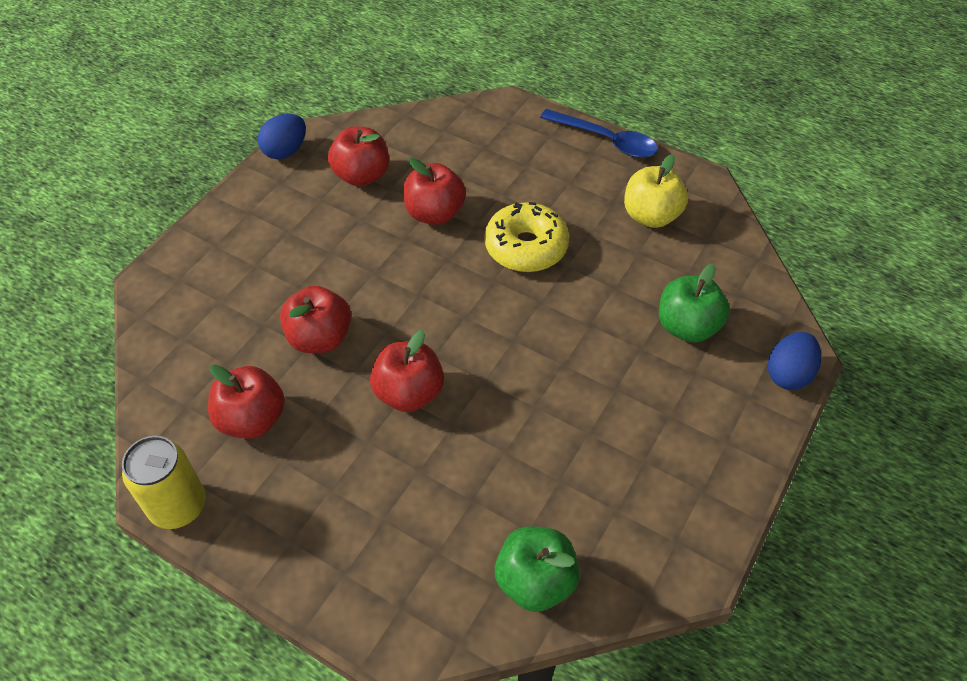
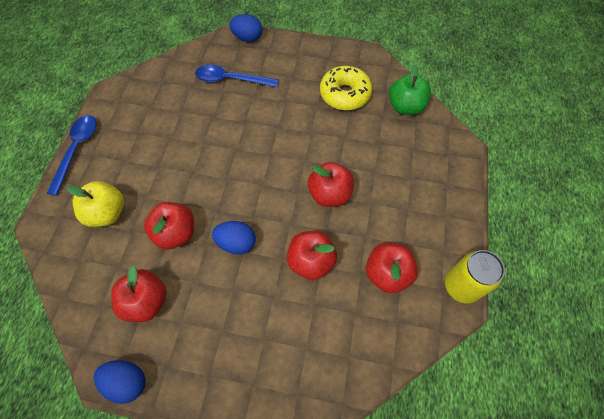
camera: 110 degrees left, 10 degrees up
(389, 268) = (236, 243): none -> blue egg
(526, 247) = (193, 169): yellow donut -> yellow donut (345, 94)
(651, 216) = (148, 111): yellow apple -> yellow apple (107, 213)
(687, 326) = (231, 80): green apple -> blue spoon

